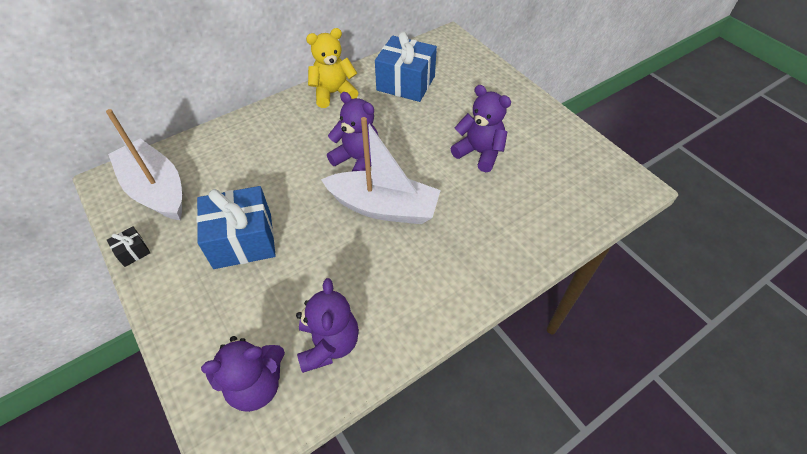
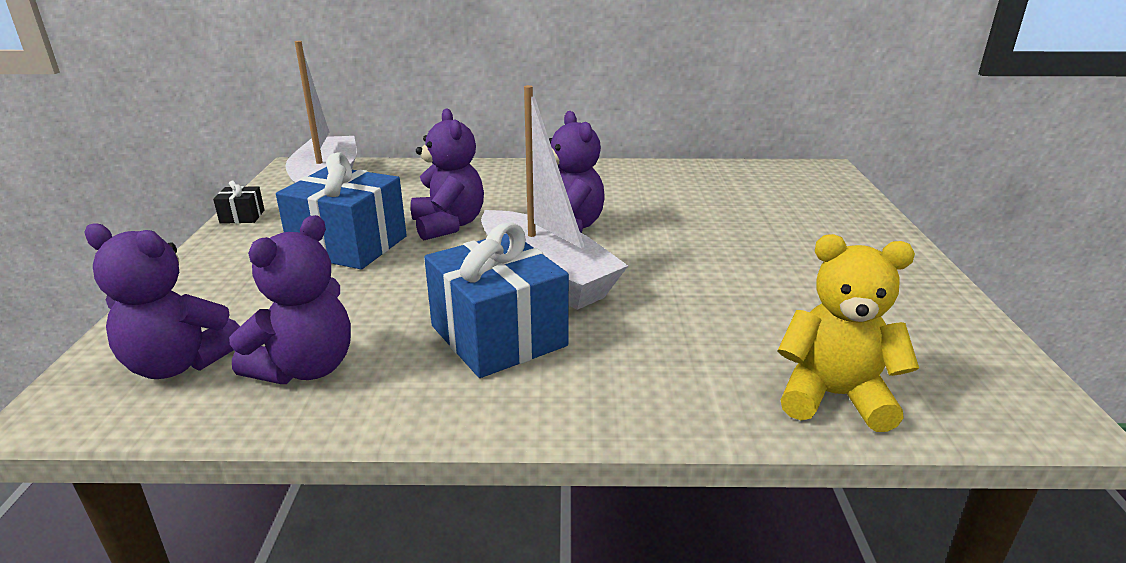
camera: 35 degrees right, 25 degrees down
(333, 93) = (606, 173): yellow teddy bear -> yellow teddy bear (833, 396)
(405, 83) = (712, 188): blue gift -> blue gift (498, 336)
(479, 153) = (752, 274): purple teddy bear -> purple teddy bear (448, 225)

